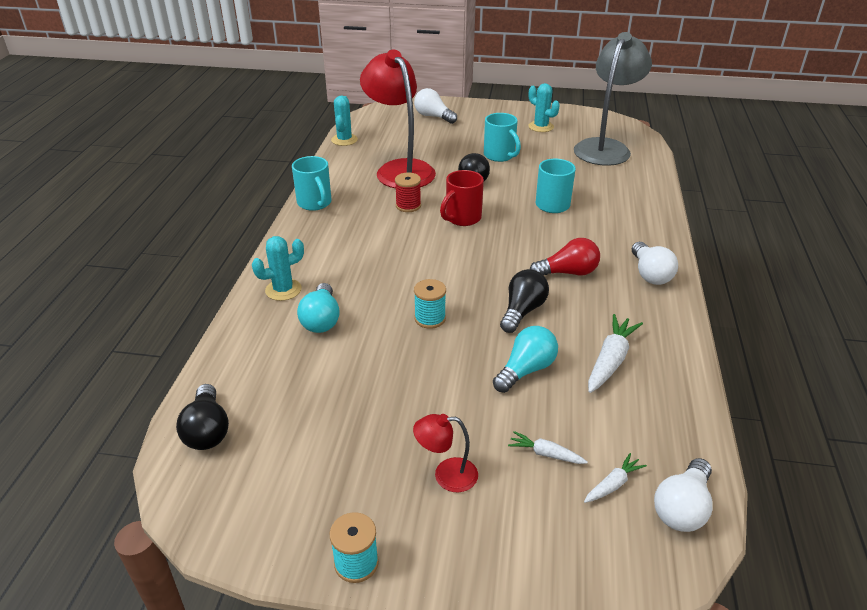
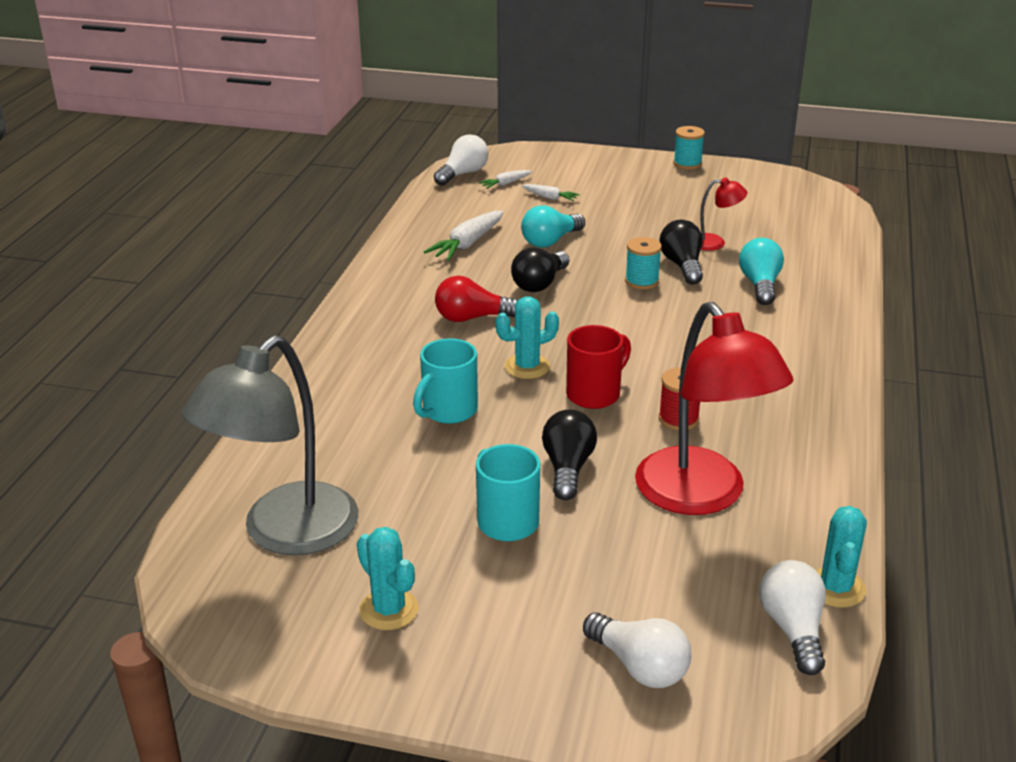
camera: 175 degrees left, 5 degrees down
(207, 430) = (826, 218): black light bulb -> black light bulb (682, 265)
(283, 290) = (817, 314): turquoise cactus -> turquoise cactus (527, 367)
(315, 203) = (831, 430): turquoise mug -> none
(446, 475) = (628, 191): red lamp -> red lamp (715, 243)
(650, 274) = (373, 312): white light bulb -> white light bulb (793, 629)

